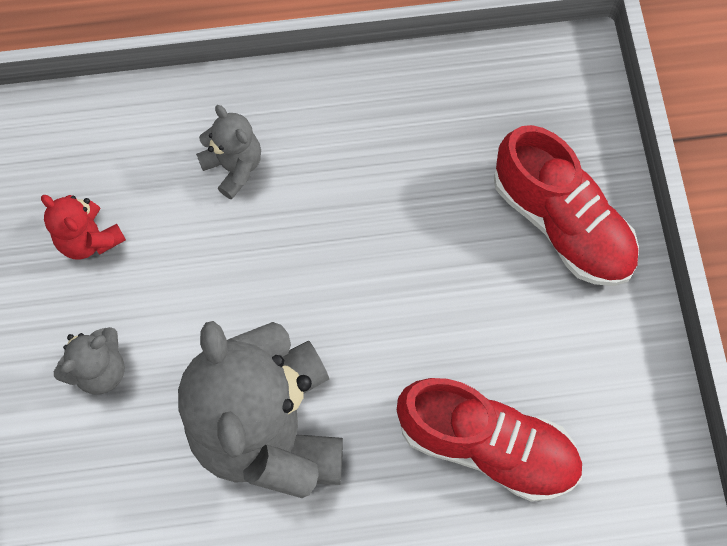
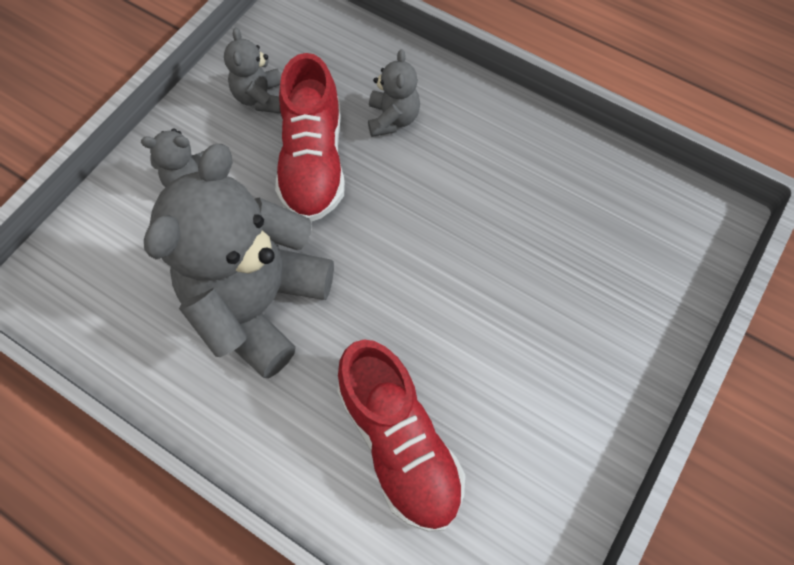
camera: 40 degrees right, 5 degrees down
(89, 239) = (260, 98): red teddy bear -> grey teddy bear
(561, 223) = (601, 327): red shoe -> red shoe (313, 162)

